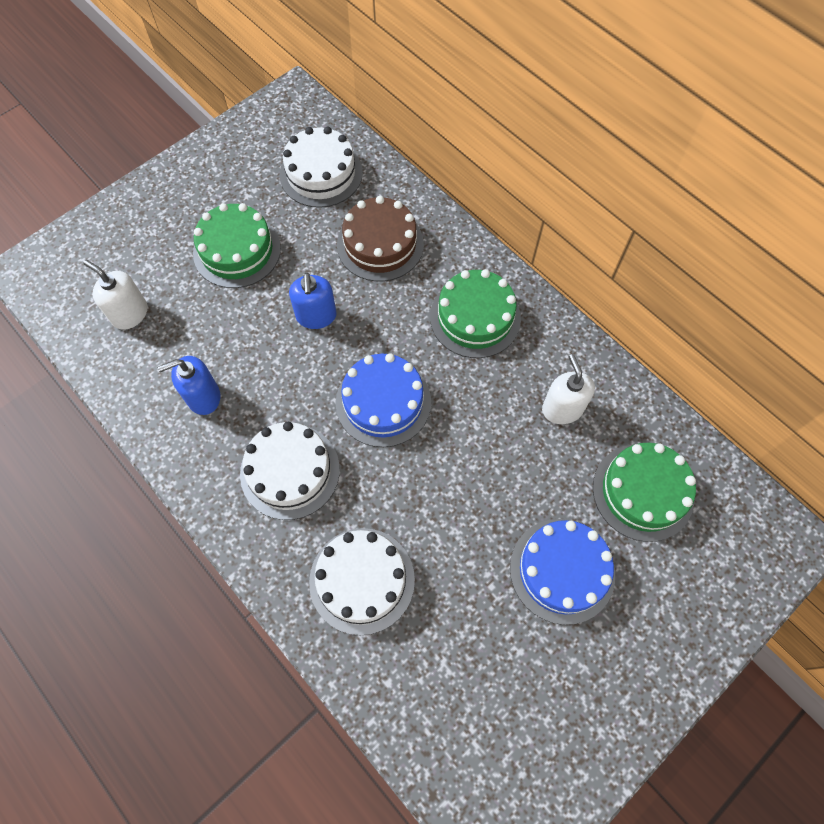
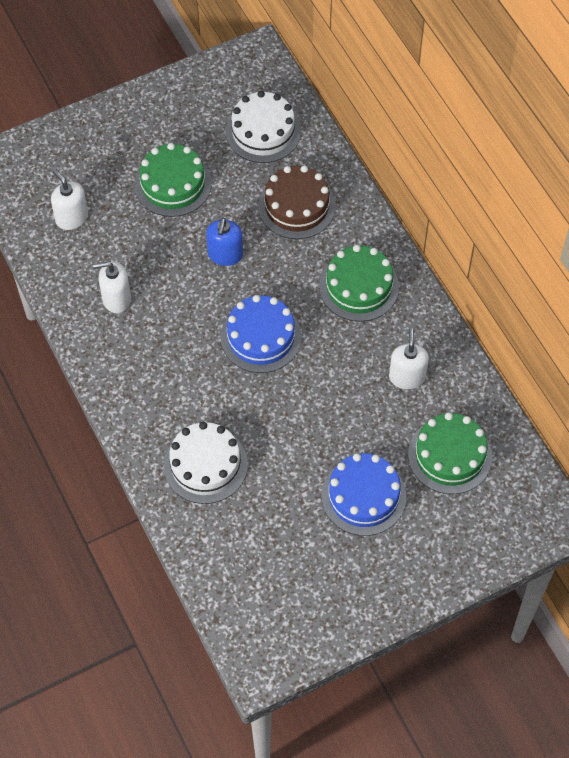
camera: 15 degrees right, 5 degrees down
(203, 397) = (116, 299): blue soap dispenser -> white soap dispenser
(290, 471) = (171, 372): white cake -> none

